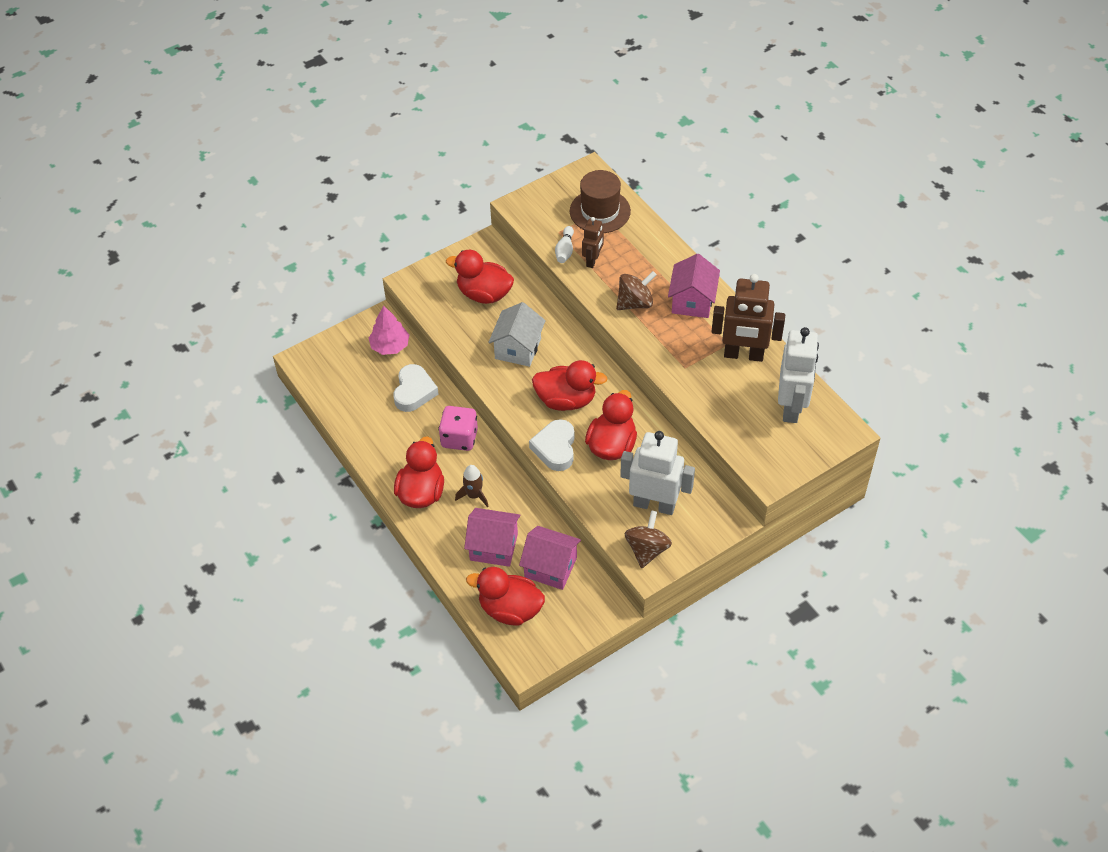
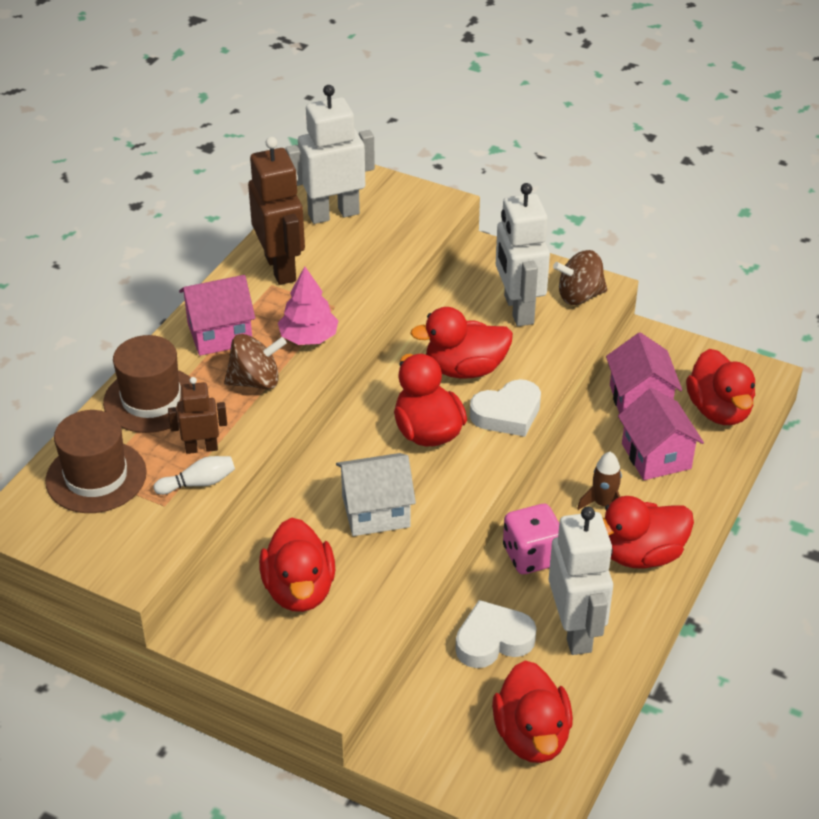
camera: 120 degrees left, 10 degrees down
(343, 379) = (532, 736): none -> red duck
(390, 346) = (432, 710): pink tree -> pink tree (308, 338)
(392, 431) = (575, 631): none -> white robot
(635, 303) = (256, 381): brown spinning top -> brown spinning top turned 135 degrees clockwise
(650, 251) = (151, 400): none -> brown hat

